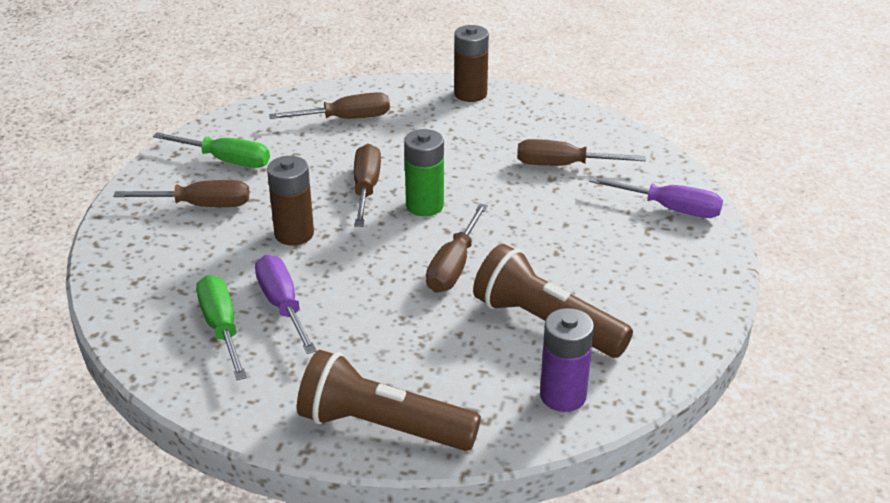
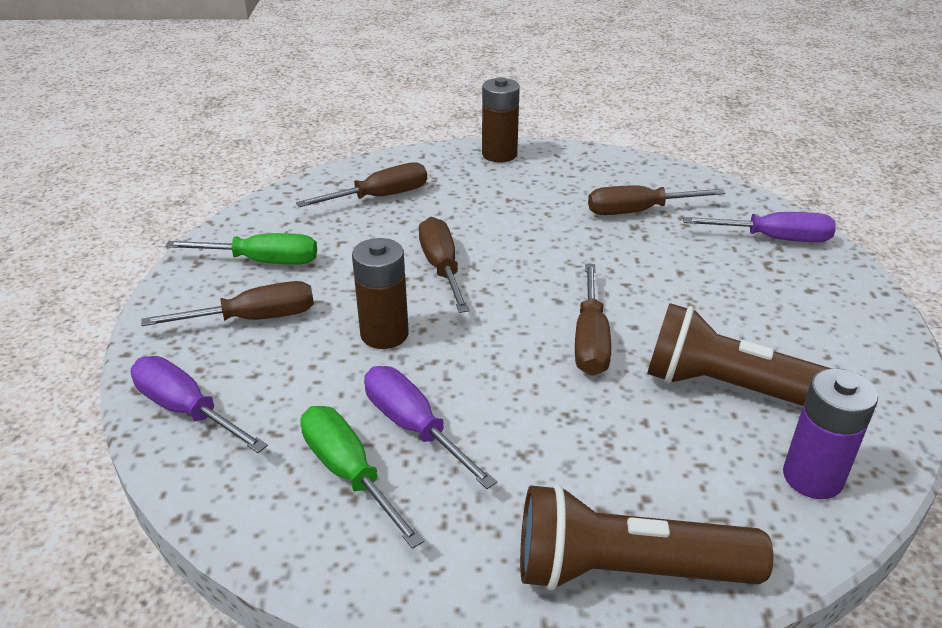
camera: 15 degrees left, 0 degrees up
(126, 264) = (186, 409): none -> purple screwdriver
(424, 205) = (518, 276): green battery -> none

